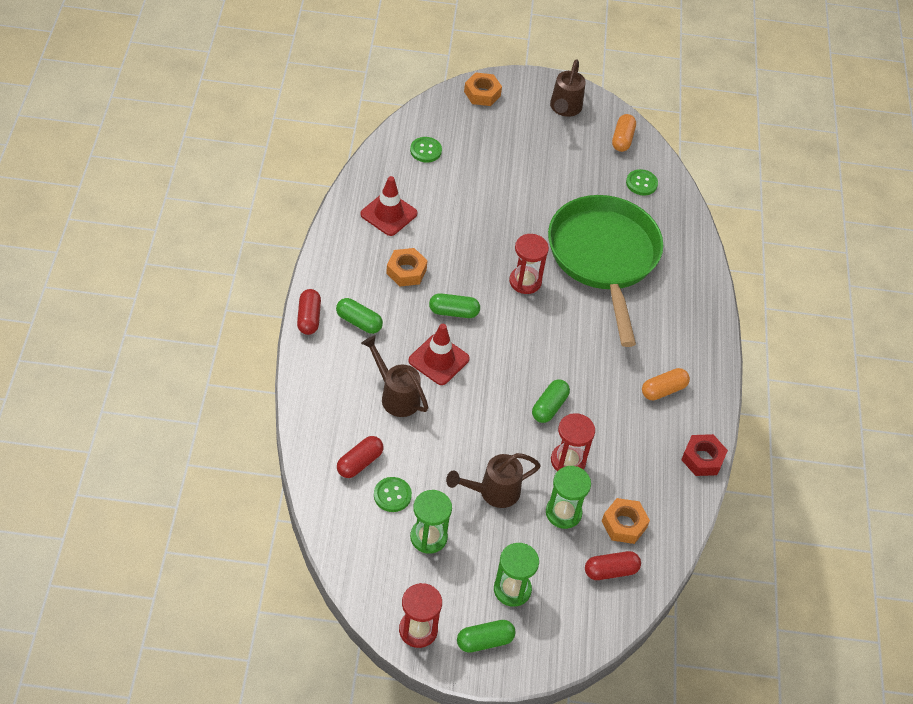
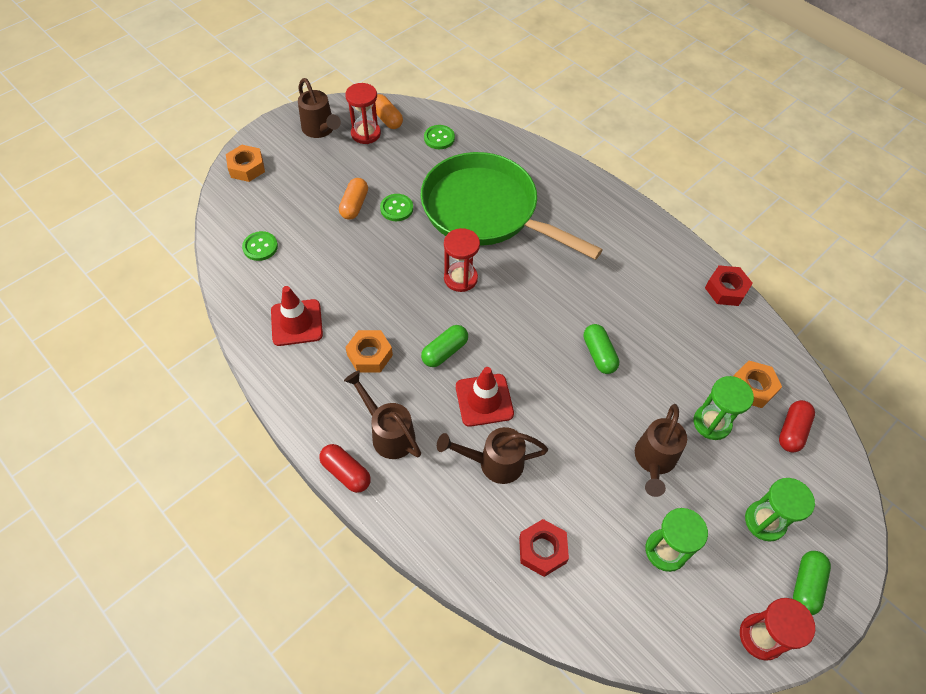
camera: 45 degrees left, 5 degrees up
(359, 322) = (388, 433): green capsule -> brown watering can
(359, 462) = (542, 550): red capsule -> red nut
(392, 495) = (599, 548): green button -> green button (396, 208)
(568, 461) = (662, 381): red hourglass -> red hourglass (366, 133)
(663, 390) = (643, 267): orange capsule -> orange capsule (354, 205)

